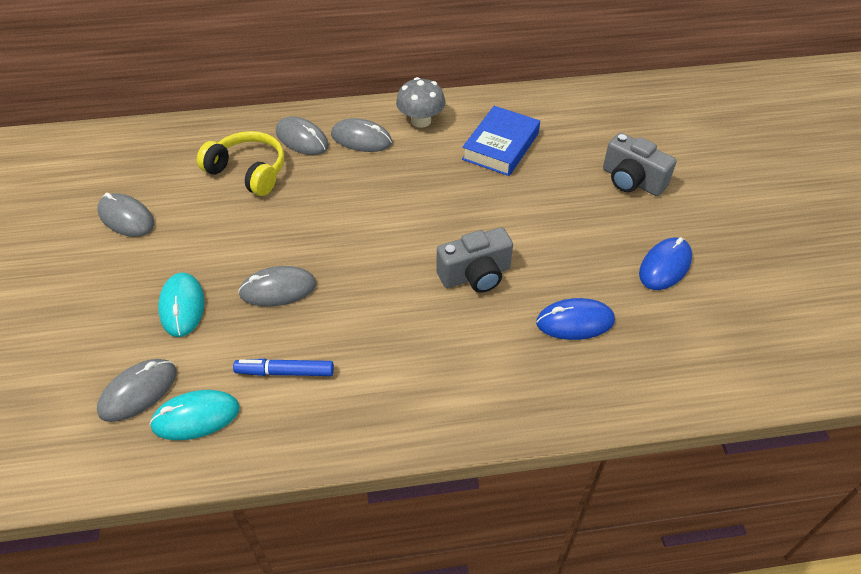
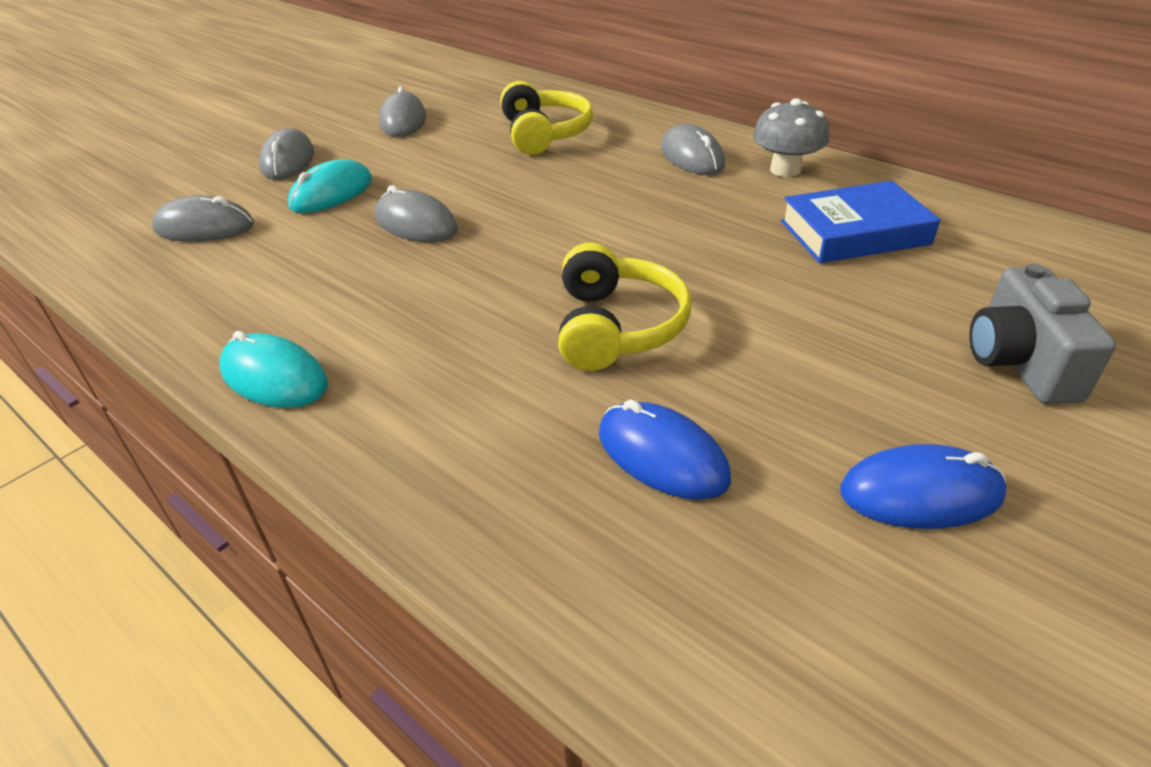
camera: 50 degrees right, 10 degrees down
(196, 417) = (199, 269): turquoise mouse -> turquoise mouse (274, 377)
(285, 372) = (308, 284): blue marker -> none
(302, 139) = (632, 133): grey mouse -> grey mouse (288, 160)
(475, 275) = (616, 327): grey camera -> yellow headphones

